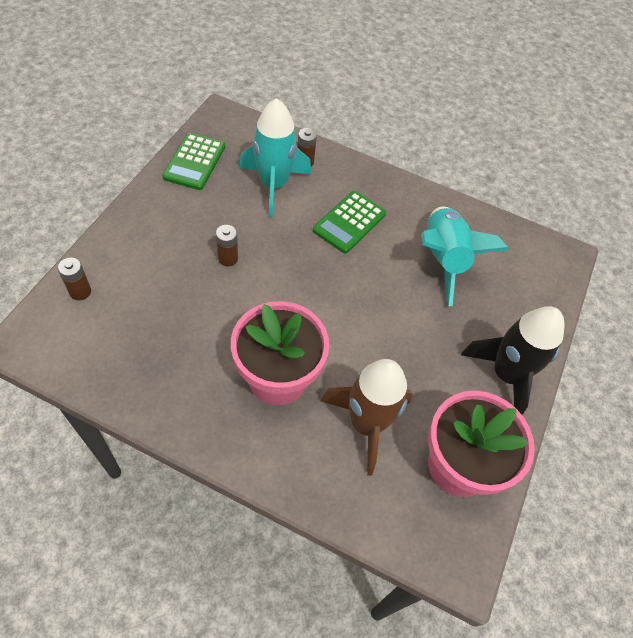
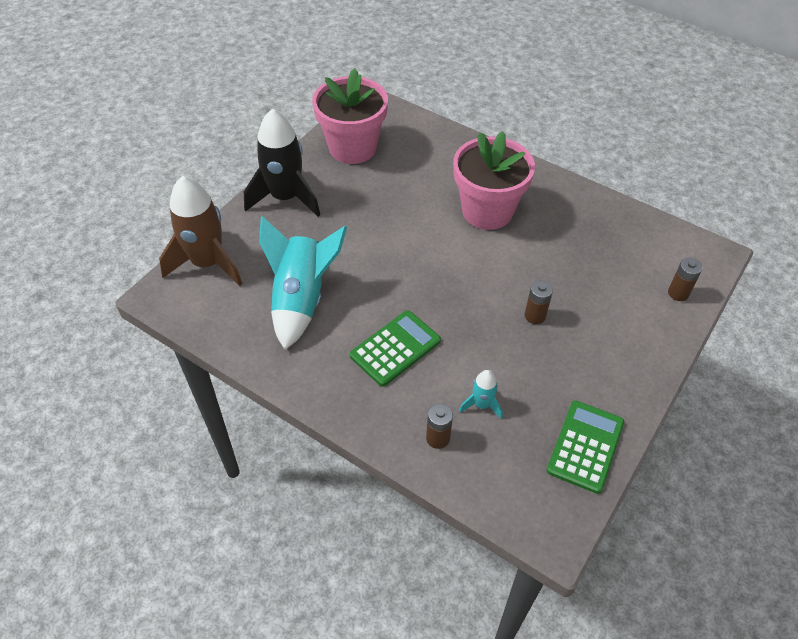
camera: 165 degrees left, 5 degrees down
(274, 185) = (481, 404): turquoise rocket -> turquoise rocket, size x0.47
(366, 424) = (417, 176): brown rocket -> brown rocket (208, 263)

